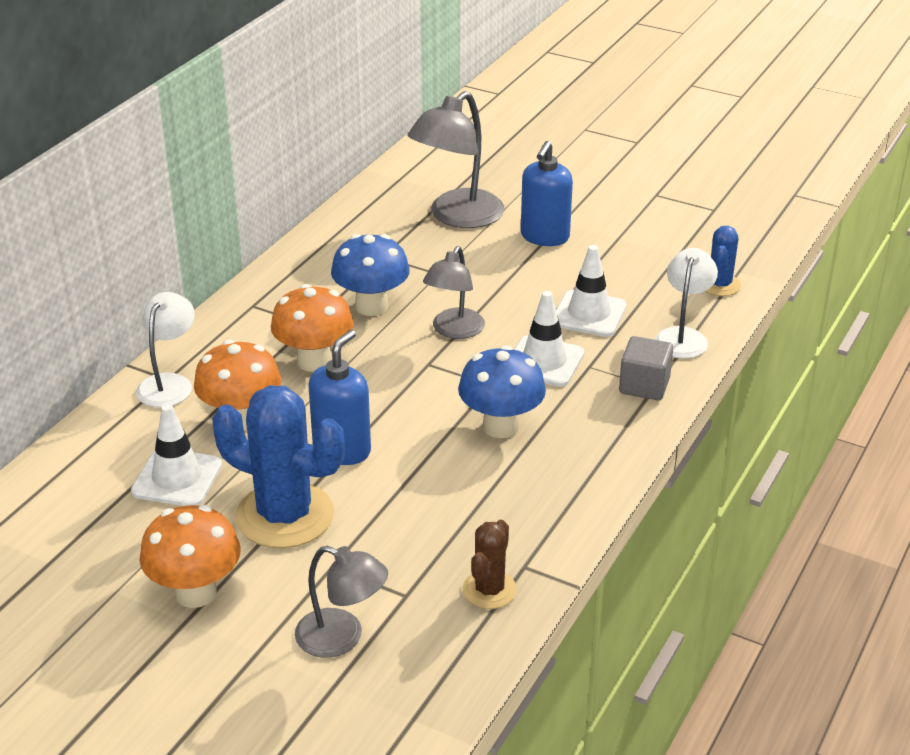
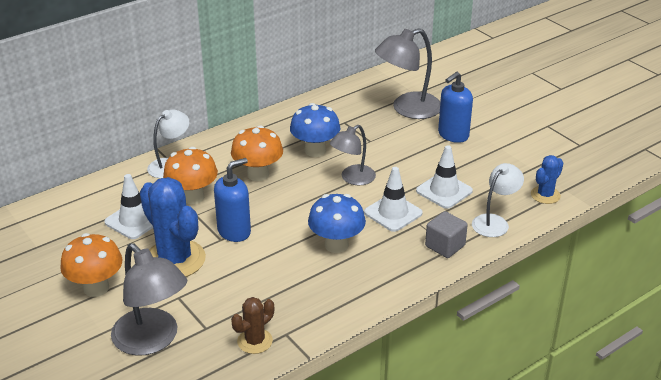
camera: 25 degrees right, 0 degrees up
(342, 638) = (152, 340): grey lamp -> grey lamp, size x1.57

